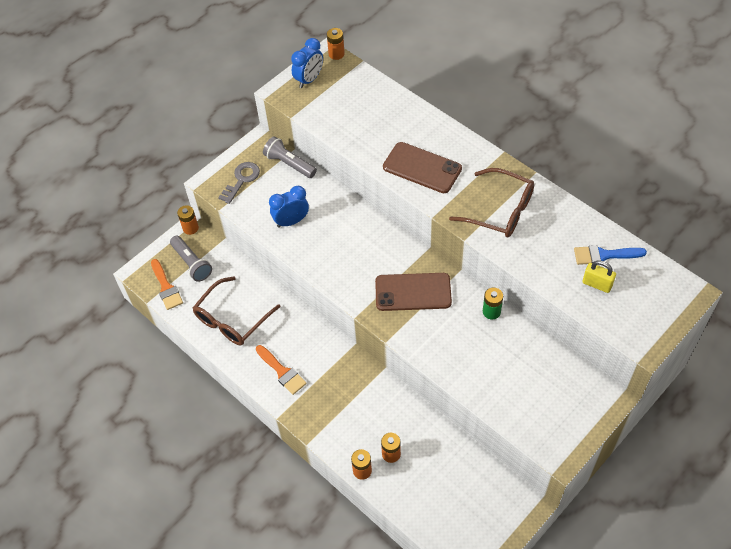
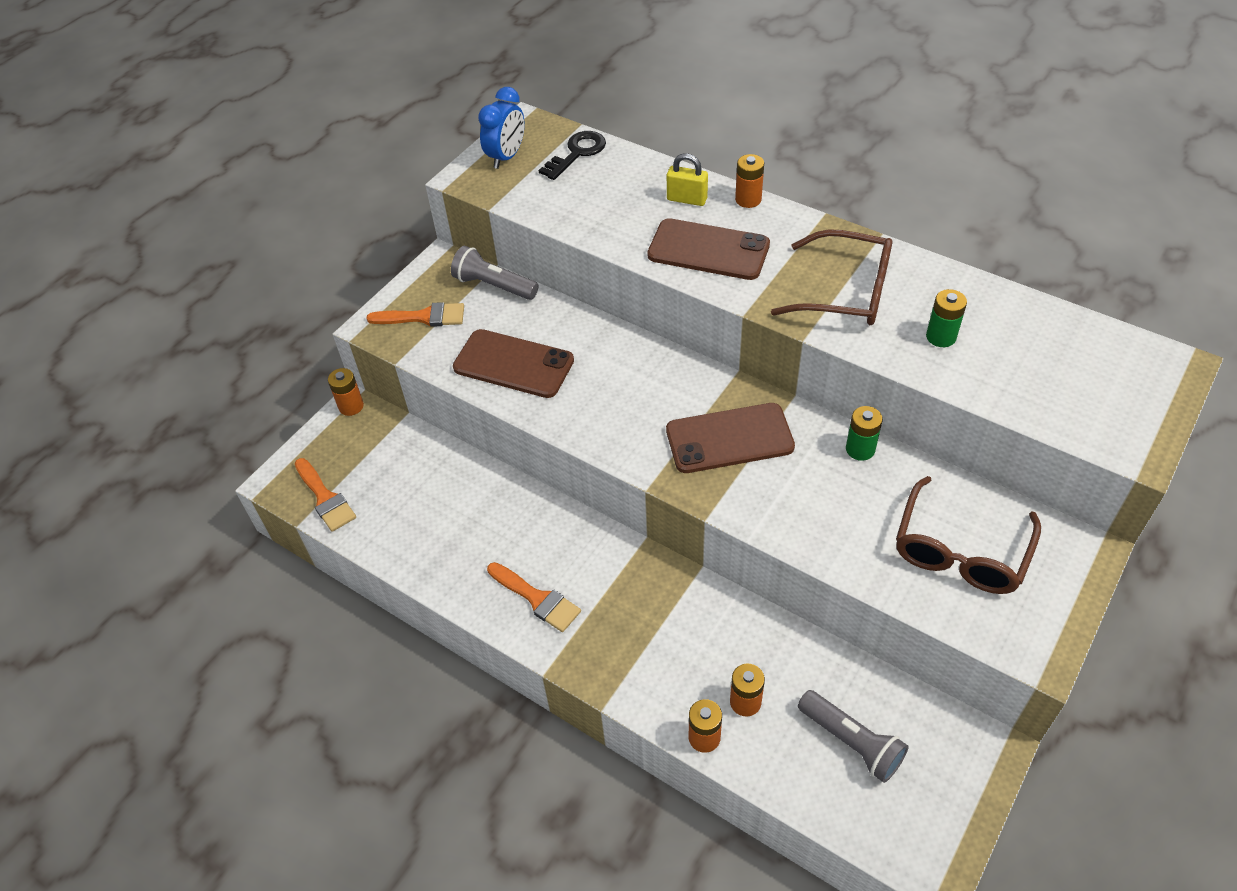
camera: 10 degrees left, 5 degrees down
(191, 263) = (361, 457): grey flashlight -> grey flashlight (851, 742)
(232, 319) = (440, 531): brown glasses -> brown glasses (960, 551)
(241, 180) = (423, 317): grey key -> orange brush
(291, 221) = (513, 364): blue clock -> brown phone
(336, 54) = (540, 120): orange battery -> orange battery (748, 199)
(355, 83) = (577, 153): none -> black key
(550, 251) = (941, 337): none -> green battery
(597, 284) = (1029, 374): yellow padlock -> yellow padlock (687, 199)
(604, 255) = (1025, 331): blue brush -> none

